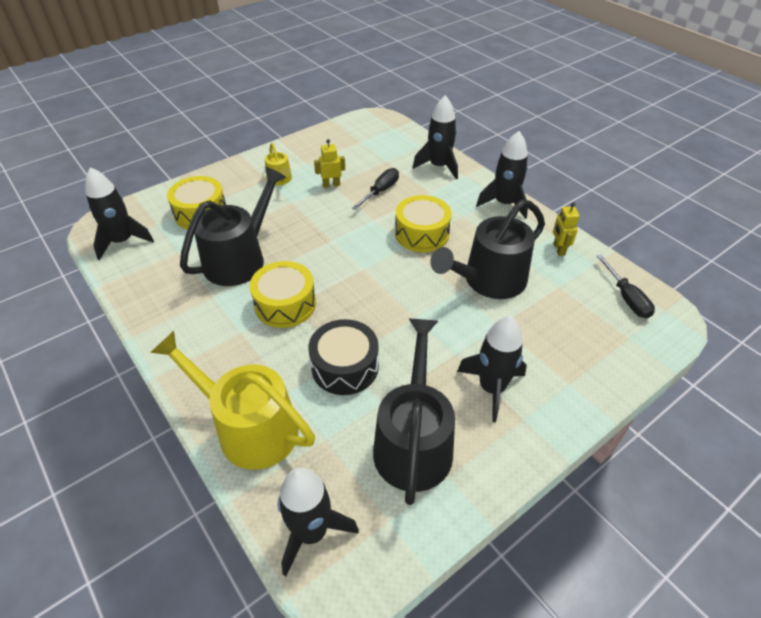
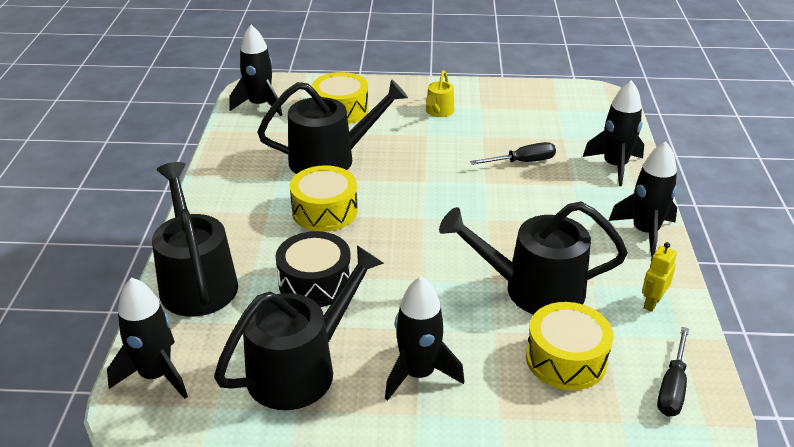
camera: 40 degrees right, 10 degrees down
(249, 428) = (196, 281): yellow watering can -> black watering can
(331, 185) = (481, 136): yellow robot -> none
(422, 234) = (517, 217): yellow drum -> yellow drum (566, 359)

